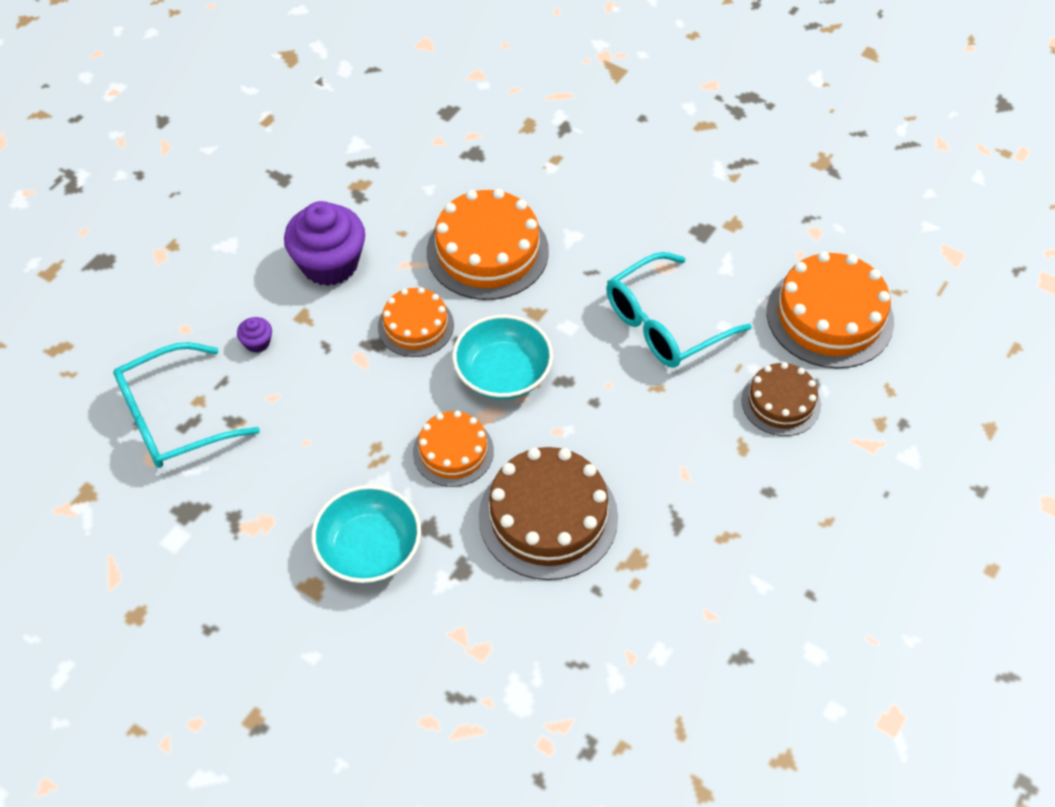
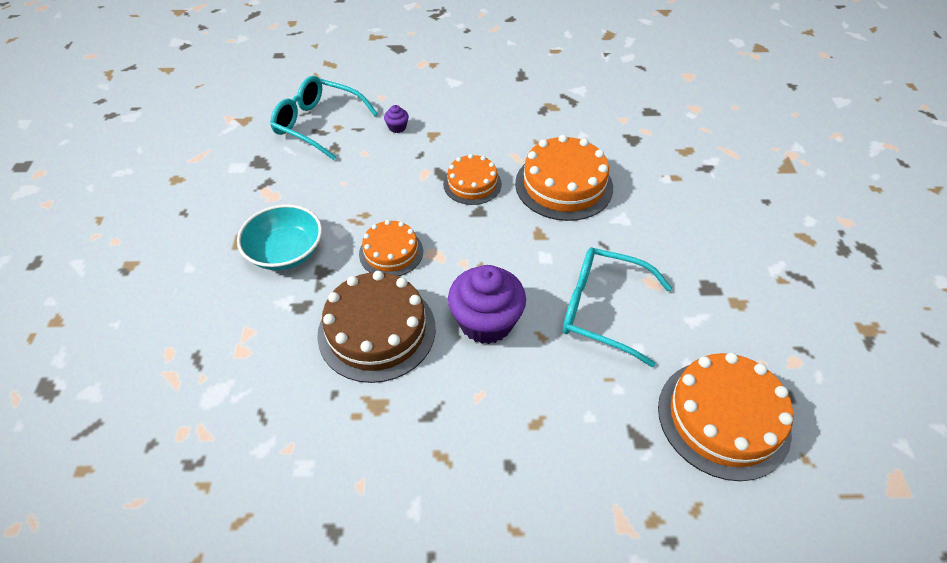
camera: 55 degrees right, 5 degrees down
(329, 264) = (481, 125): purple cupcake -> purple cupcake (486, 322)
(503, 373) = (474, 244): turquoise bowl -> none
(781, 402) = (603, 427): brown cake -> none

